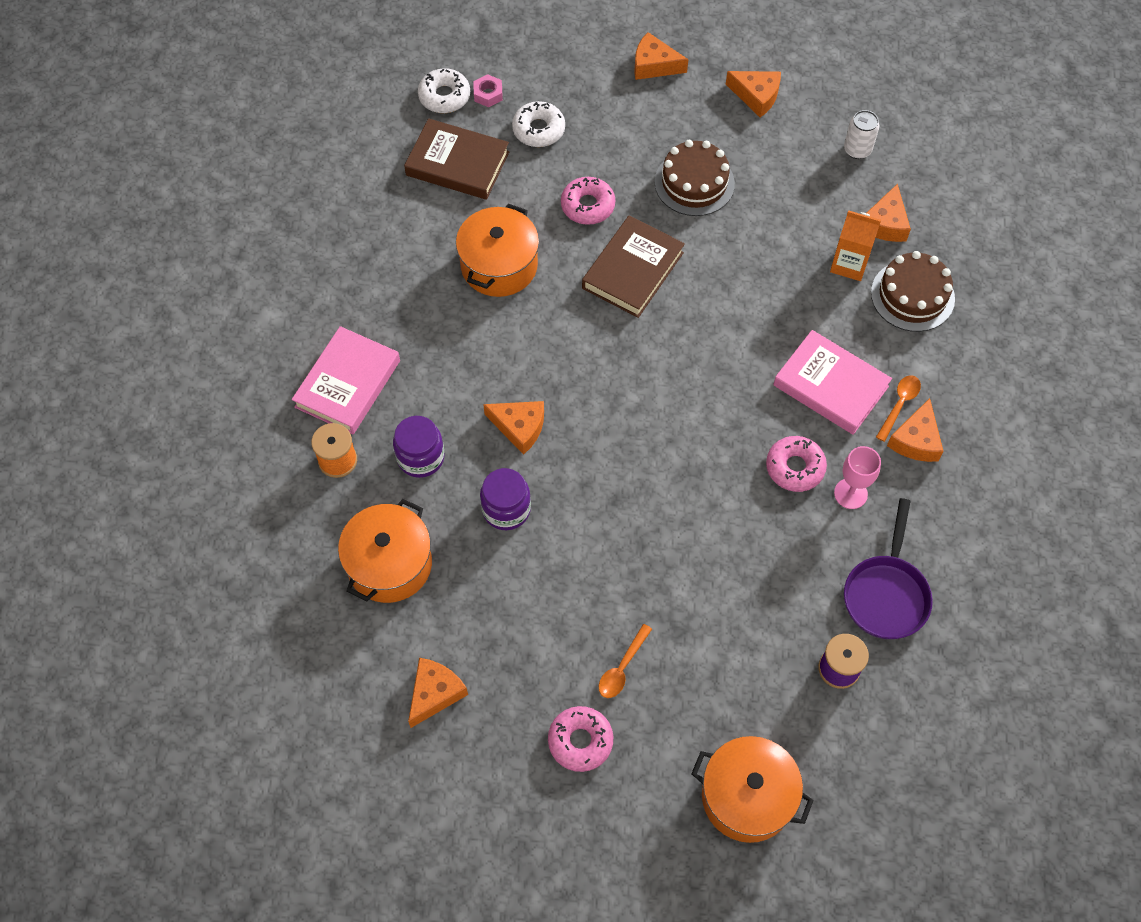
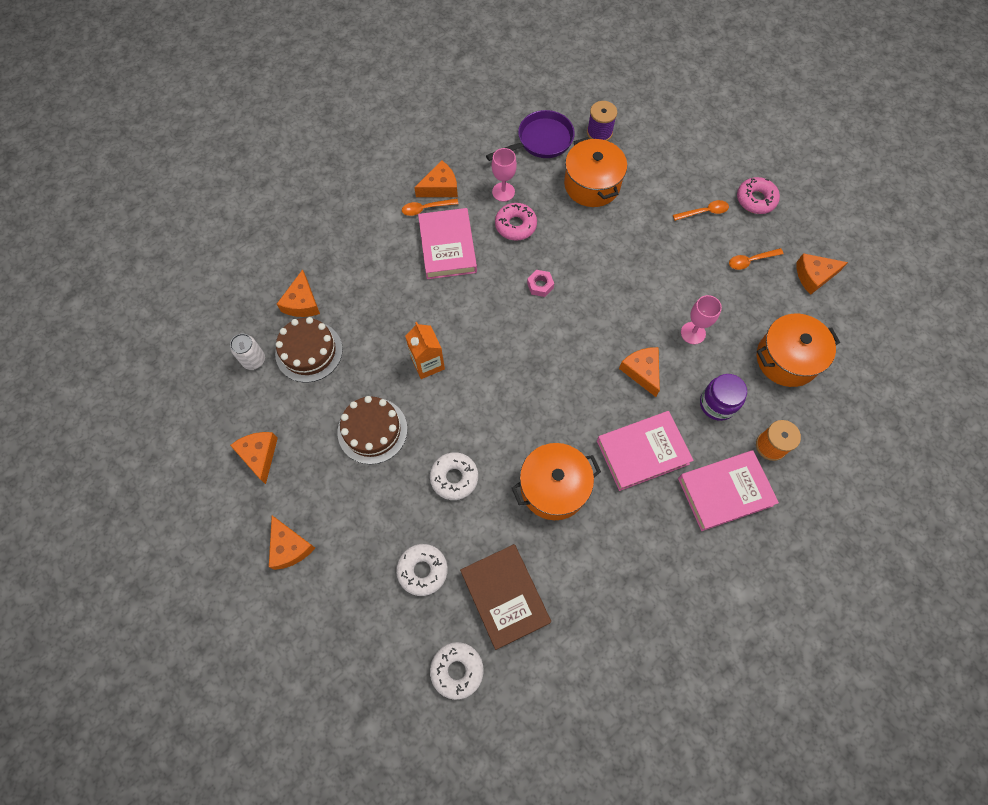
camera: 135 degrees left, 5 degrees up
(450, 356) = (642, 452): none -> pink book
(488, 94) = (425, 639): pink nut -> pink nut (540, 285)
(506, 509) = (693, 333): purple jar -> pink goblet
(518, 649) = (750, 261): none -> orange spoon
(587, 206) = (454, 478): pink donut -> white donut
(633, 270) = (476, 407): brown book -> none
(747, 797) = (697, 122): orange pot -> orange pot (592, 184)
(849, 264) = (352, 298): orange carton -> orange carton (427, 363)
(885, 223) = (302, 302): orange cheese -> orange cheese turned 120 degrees clockwise
(912, 295) = (344, 252): brown cake -> brown cake (309, 351)

